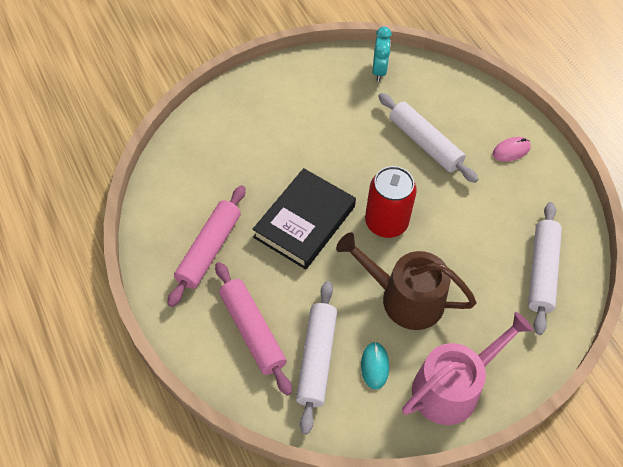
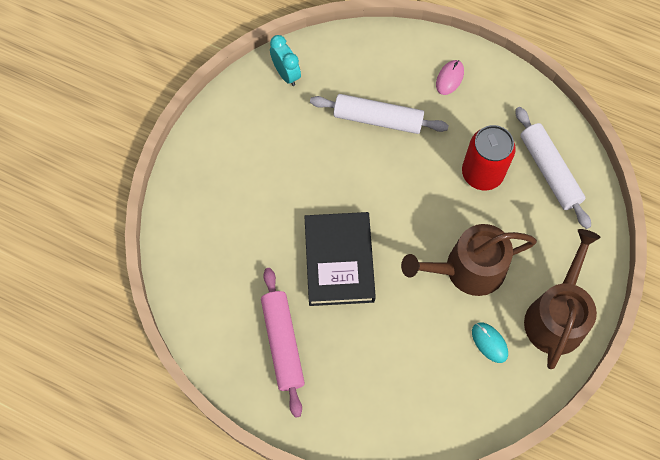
camera: 35 degrees left, 10 degrees up
(252, 331) = (376, 386): pink rolling pin -> none
(316, 359) = (443, 371): white rolling pin -> none
(386, 222) = (403, 214): red can -> red can (482, 173)
(452, 387) = (556, 316): pink watering can -> brown watering can

